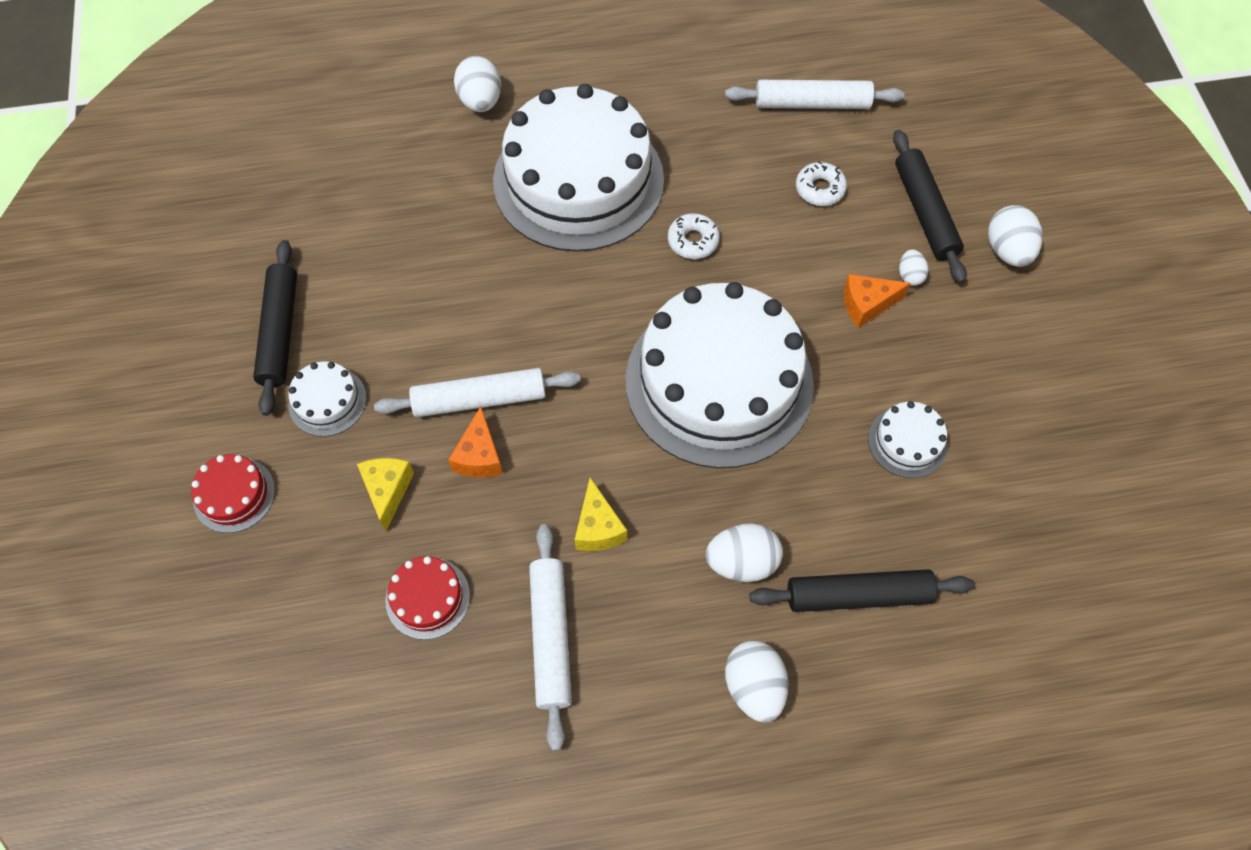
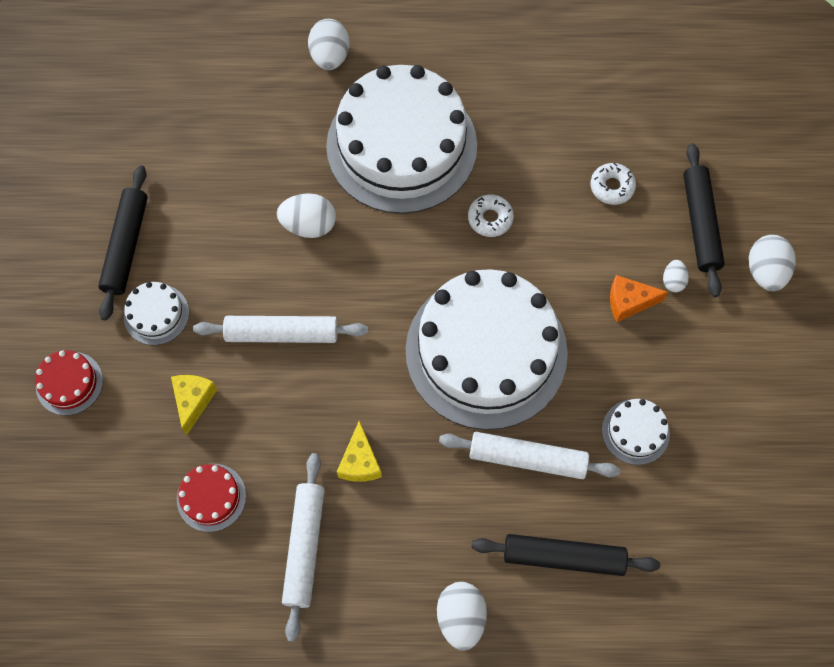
camera: 10 degrees right, 5 degrees up
(479, 456) = (273, 383): orange cheese -> none
(742, 562) = (473, 512): white egg -> white egg (309, 225)
(812, 104) = (623, 103): white rolling pin -> white rolling pin (527, 459)

